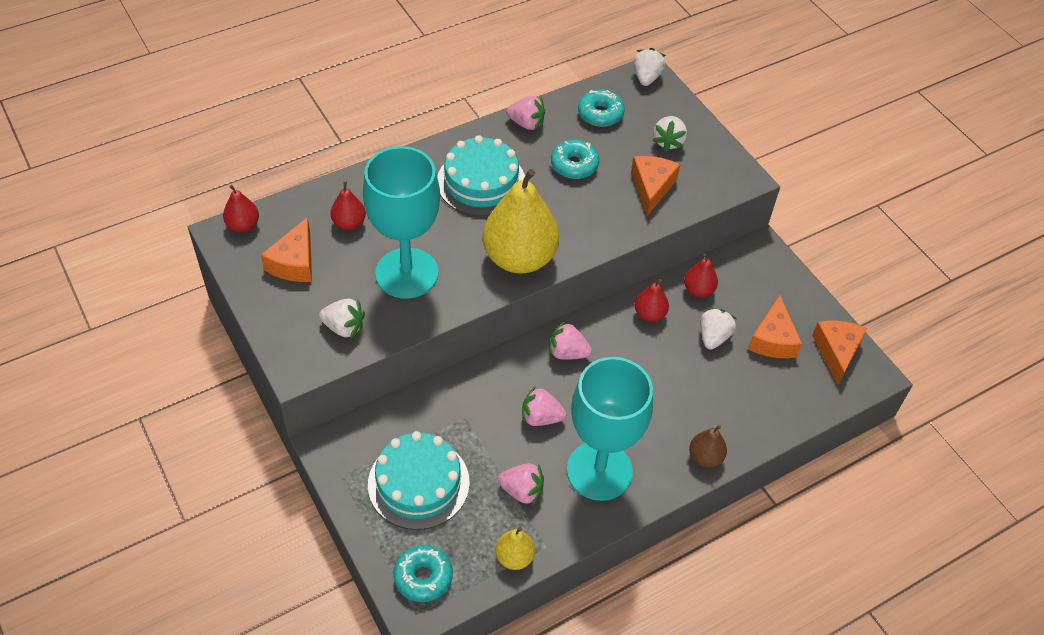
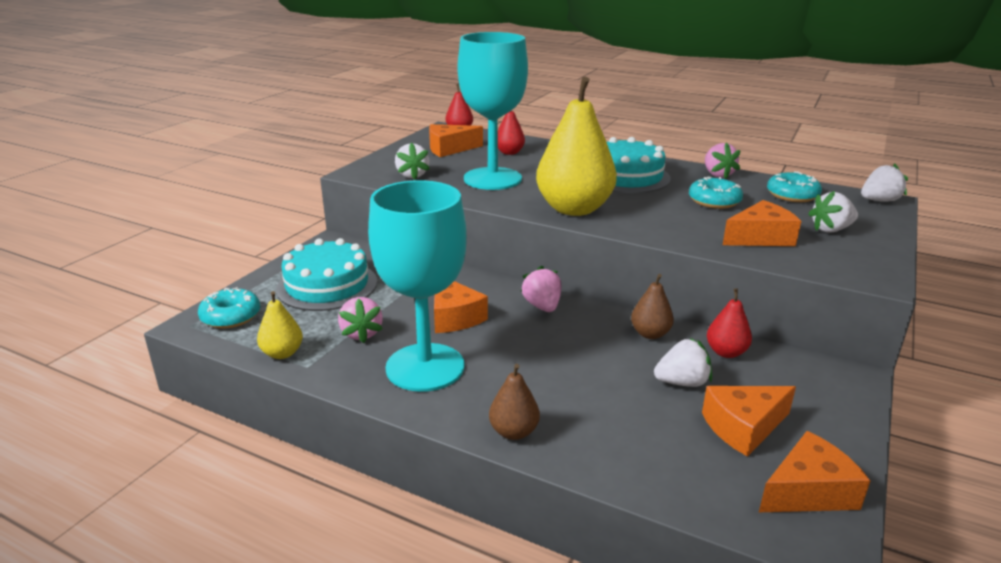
camera: 60 degrees right, 25 degrees down
(541, 417) = (453, 316): pink strawberry -> orange cheese
(649, 314) = (650, 334): red pear -> brown pear

